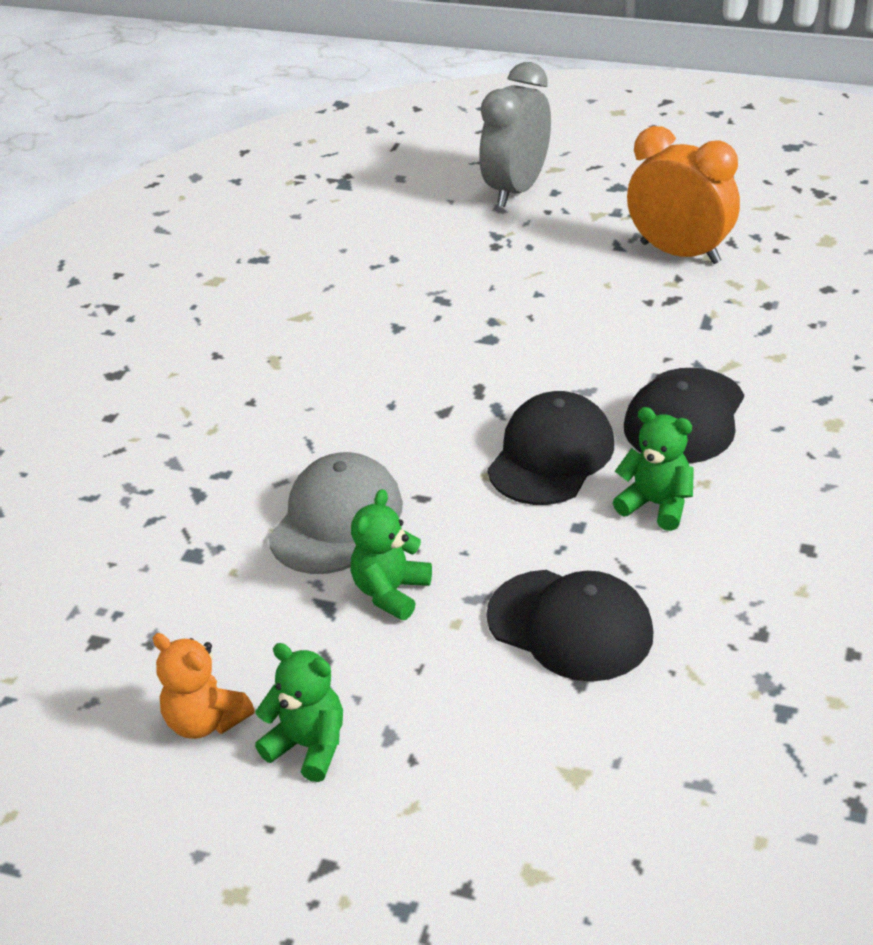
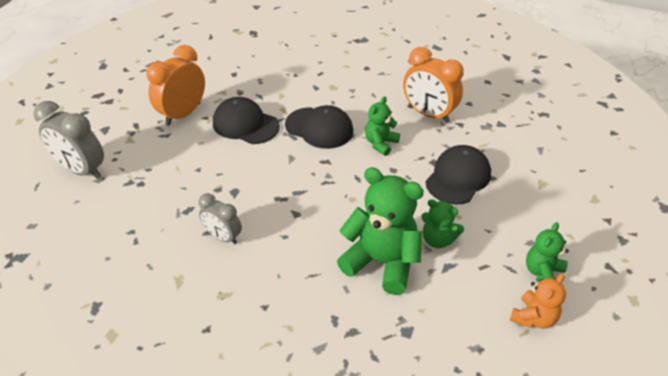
camera: 90 degrees left, 5 degrees up
(336, 520) = (381, 262): grey cap -> green teddy bear
(386, 343) = (223, 237): none -> grey clock
(551, 455) = (340, 174): black cap -> black cap (245, 124)
(781, 578) = (428, 114): none -> orange clock

